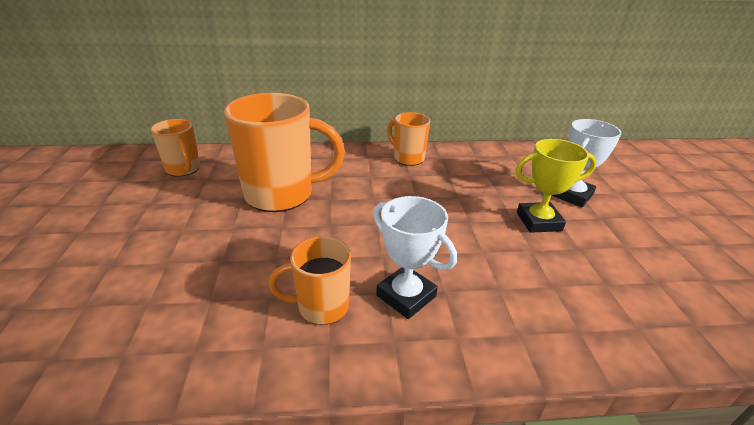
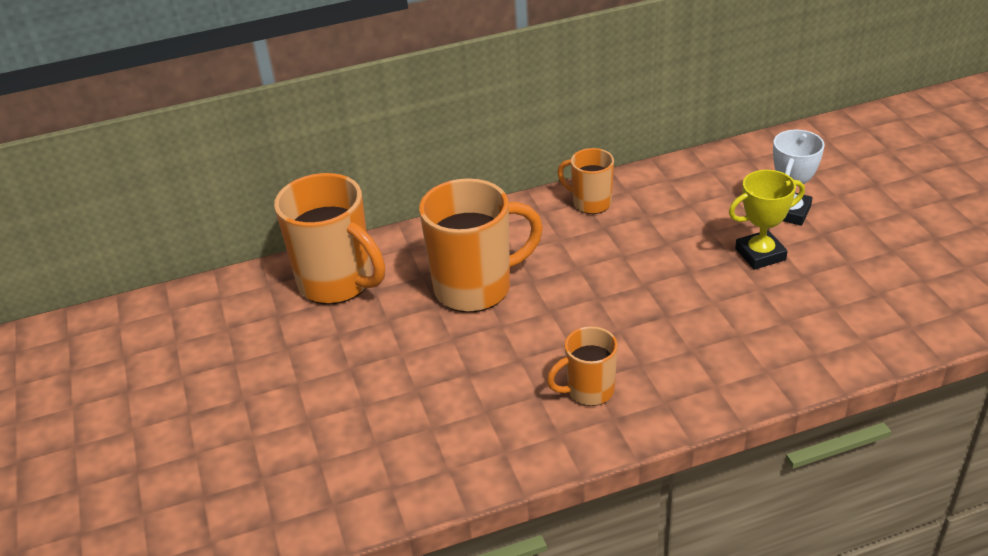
camera: 10 degrees left, 5 degrees up
(183, 169) = (338, 283): orange mug -> orange mug, size x1.85
(406, 296) = (659, 363): white trophy -> none

